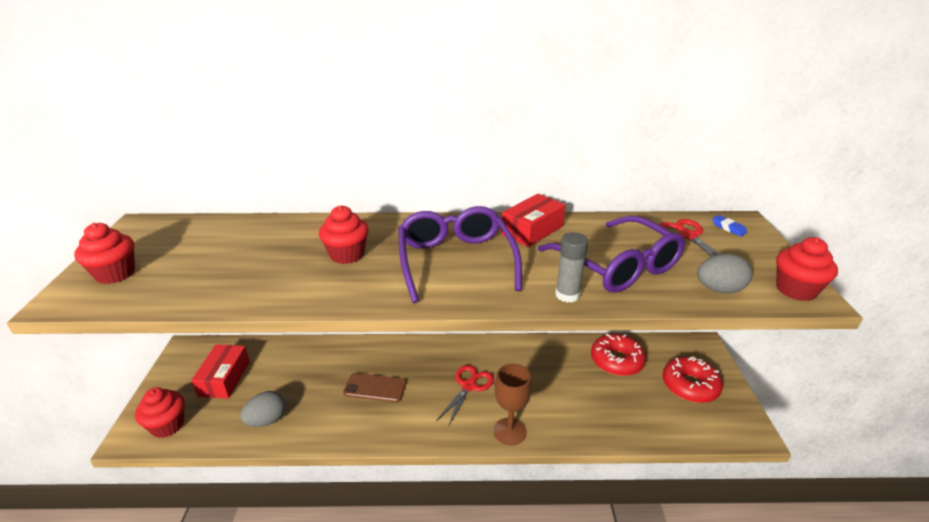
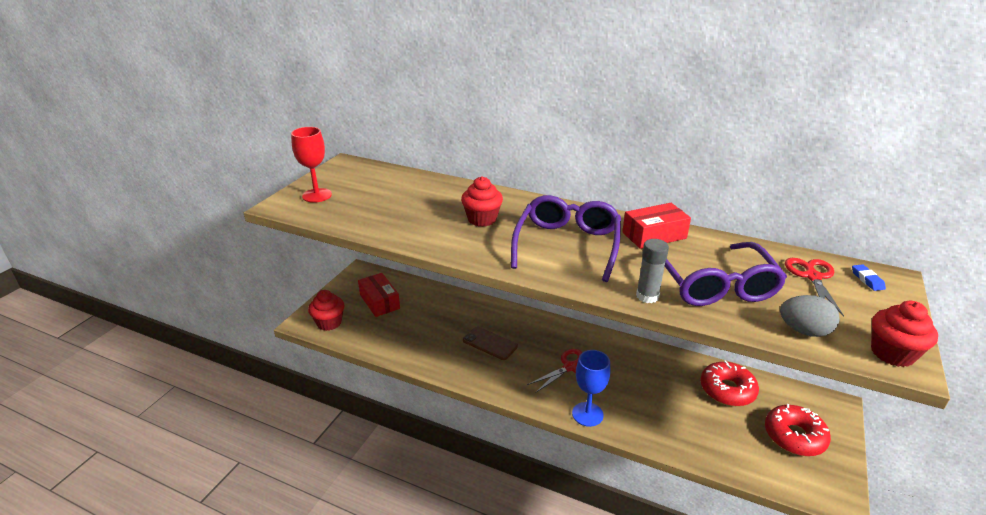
camera: 25 degrees right, 0 degrees up
(115, 274) = (317, 195): red cupcake -> red goblet
(224, 378) = (379, 301): red box -> red box turned 60 degrees counterclockwise
(267, 420) = (397, 341): grey egg -> none
(509, 431) = (587, 414): brown goblet -> blue goblet

